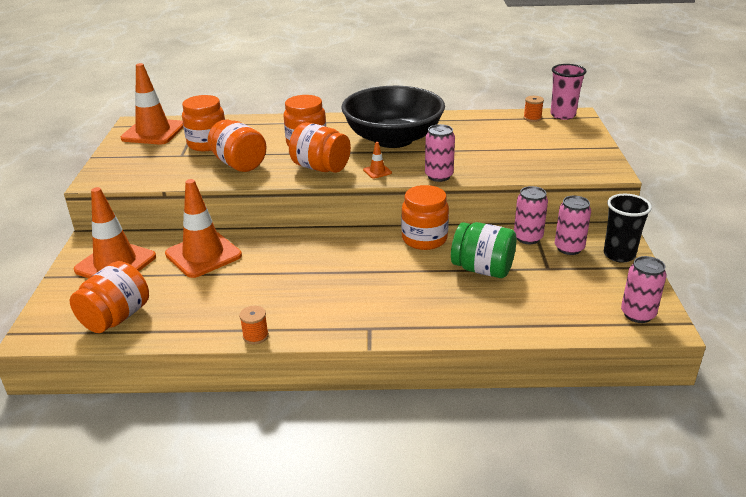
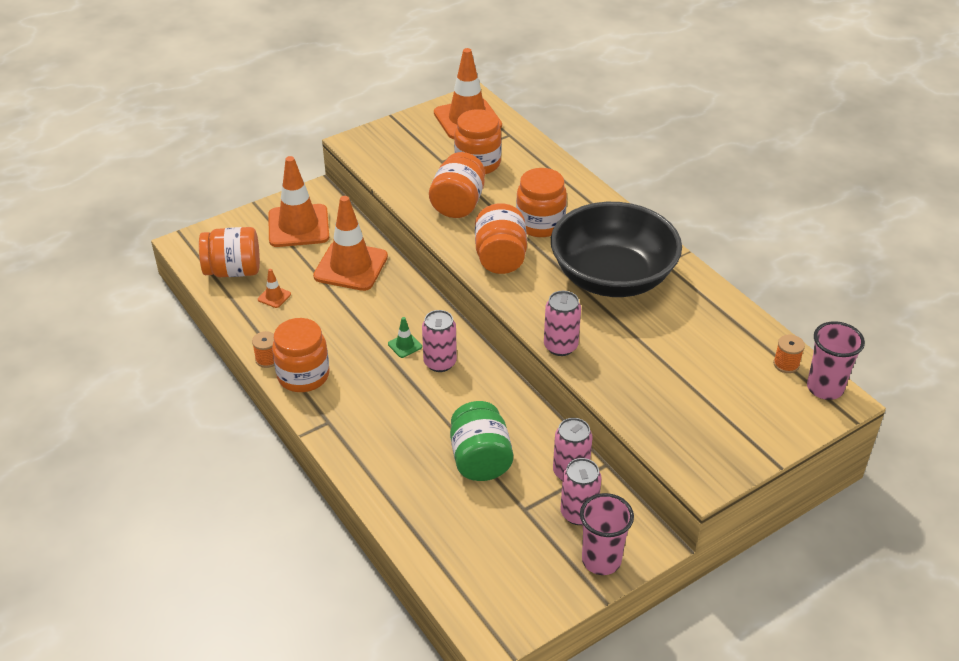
camera: 55 degrees right, 10 degrees up
(326, 260) = (405, 345): none -> green traffic cone
(377, 171) = (529, 299): orange traffic cone -> orange traffic cone (274, 297)
(424, 239) = (499, 394): orange jar -> orange jar (303, 375)
(619, 255) = (601, 560): black cup -> pink cup
(637, 314) = (495, 609): pink can -> pink can (440, 362)

